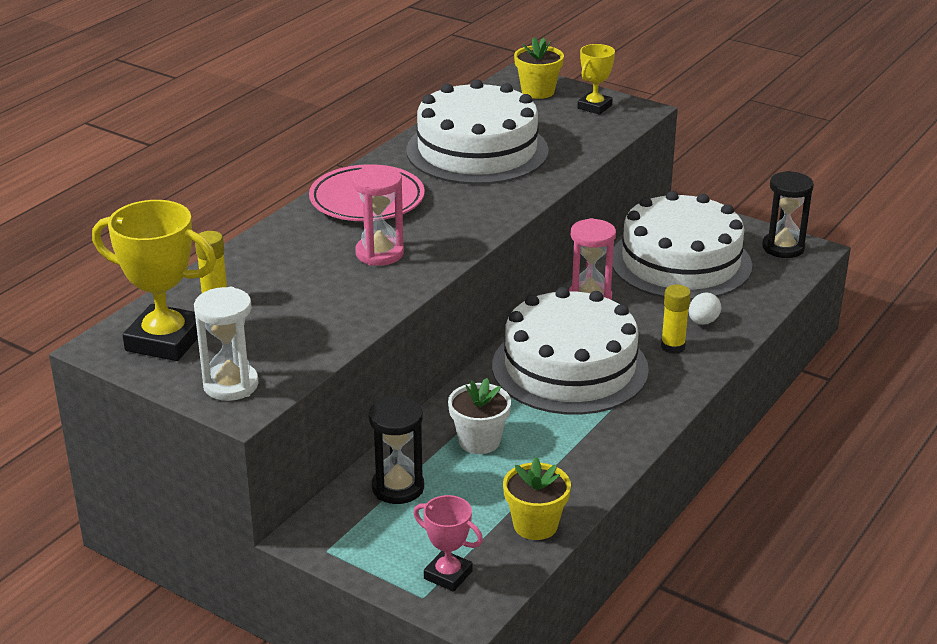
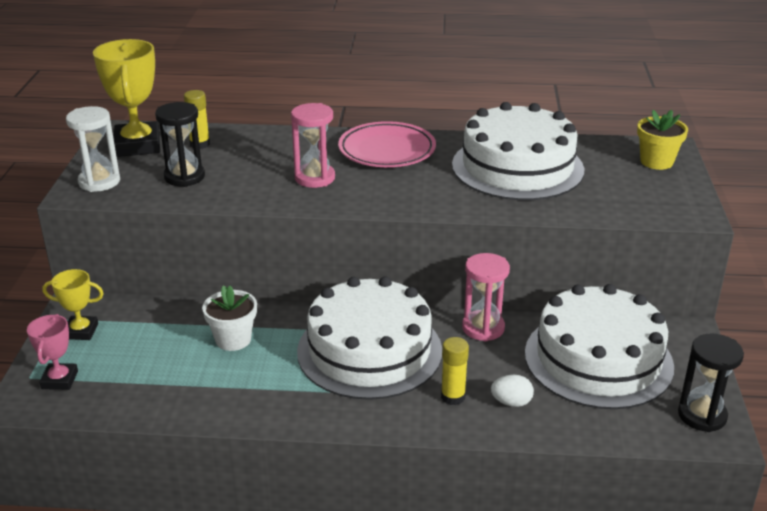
camera: 60 degrees right, 0 degrees up
(398, 487) = (151, 323): black hourglass -> black hourglass (184, 177)
(535, 525) = (142, 402): yellow flower pot -> none
(594, 107) = (668, 193): yellow trophy -> yellow trophy (81, 331)

